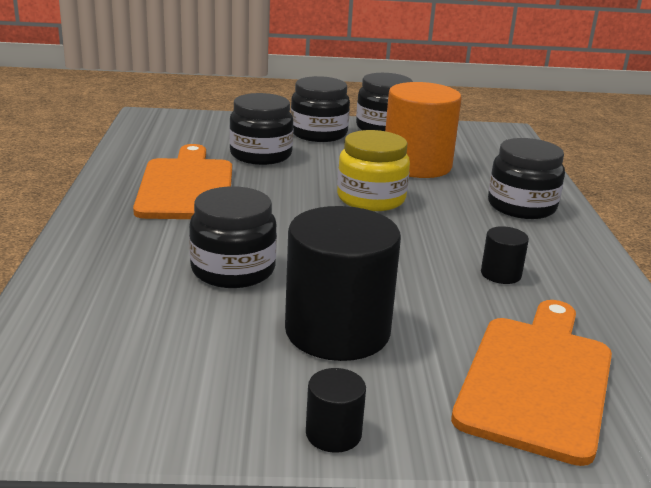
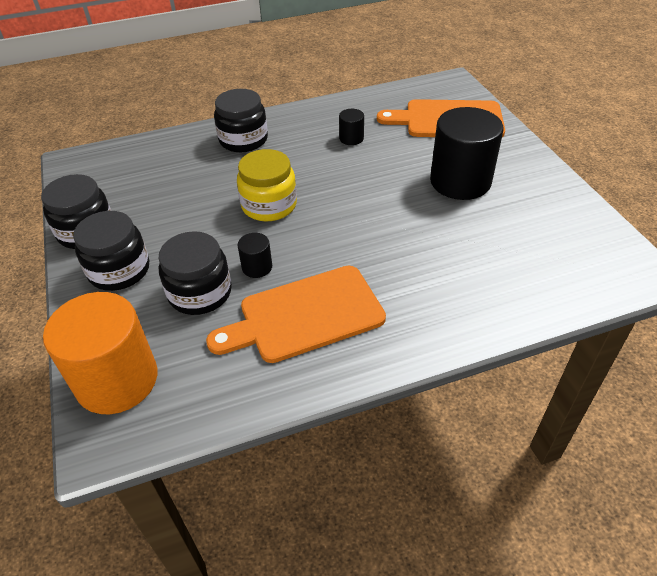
camera: 105 degrees left, 20 degrees up
(233, 270) = (427, 239): black jar -> none
(333, 434) = (539, 165): black cylinder -> black cylinder (257, 267)
(417, 165) = (184, 195): orange cylinder -> orange cylinder (117, 380)

